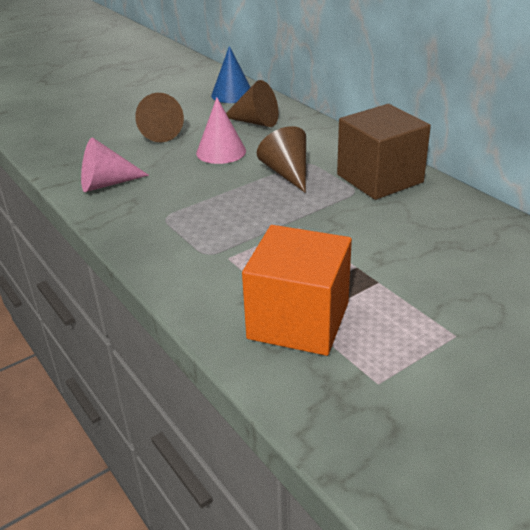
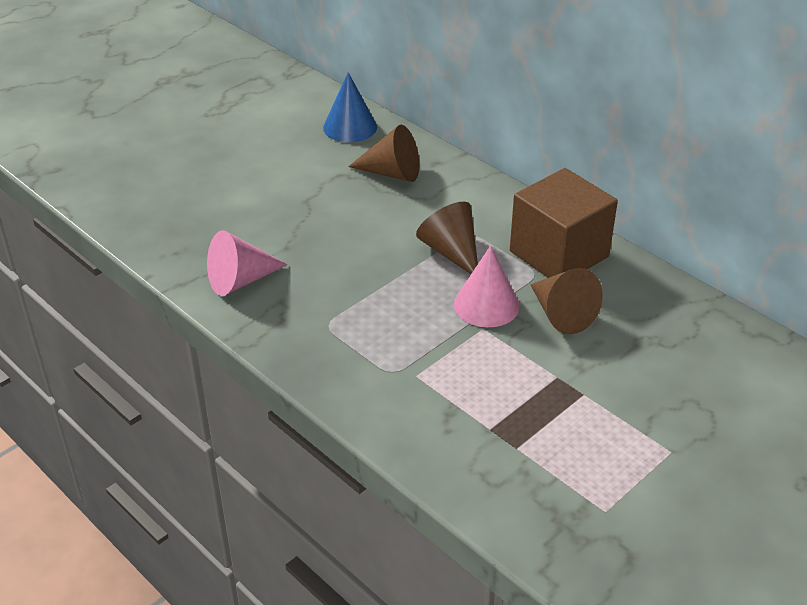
camera: 10 degrees left, 5 degrees up
(159, 133) = (277, 196): brown cone -> brown cone (561, 314)
(221, 152) = (363, 223): pink cone -> pink cone (486, 305)
(298, 320) = (512, 448): orange cube -> none

